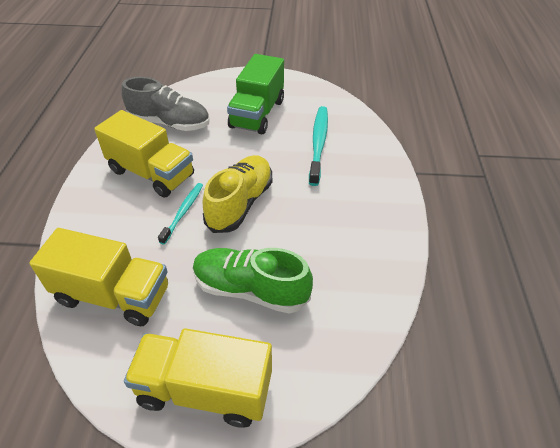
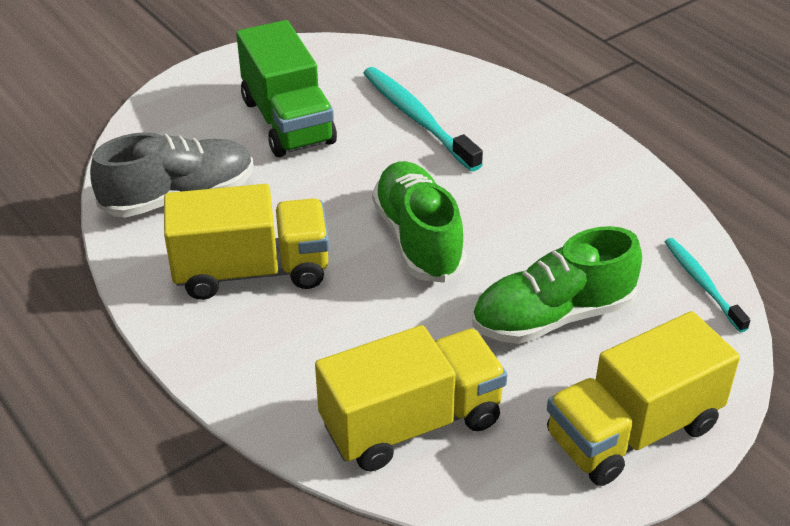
camera: 40 degrees left, 5 degrees down
(183, 212) = (362, 288): turquoise toothbrush -> turquoise toothbrush (702, 283)
(240, 203) = (418, 238): yellow shoe -> green shoe

